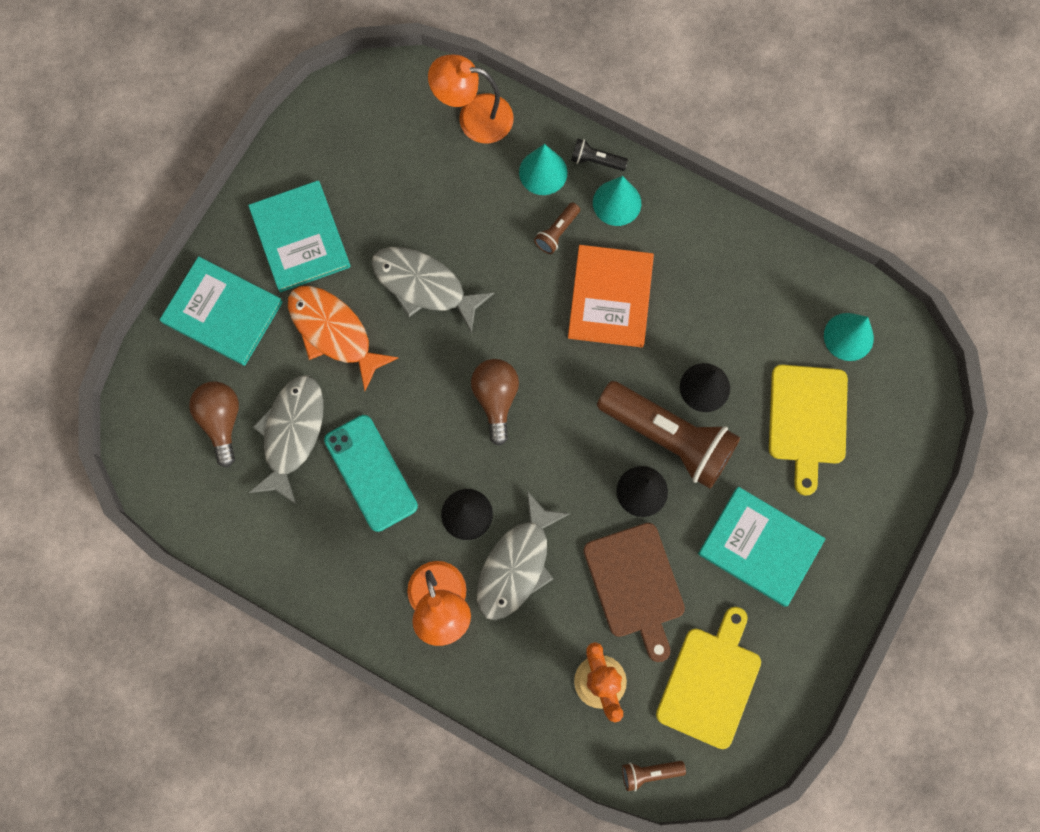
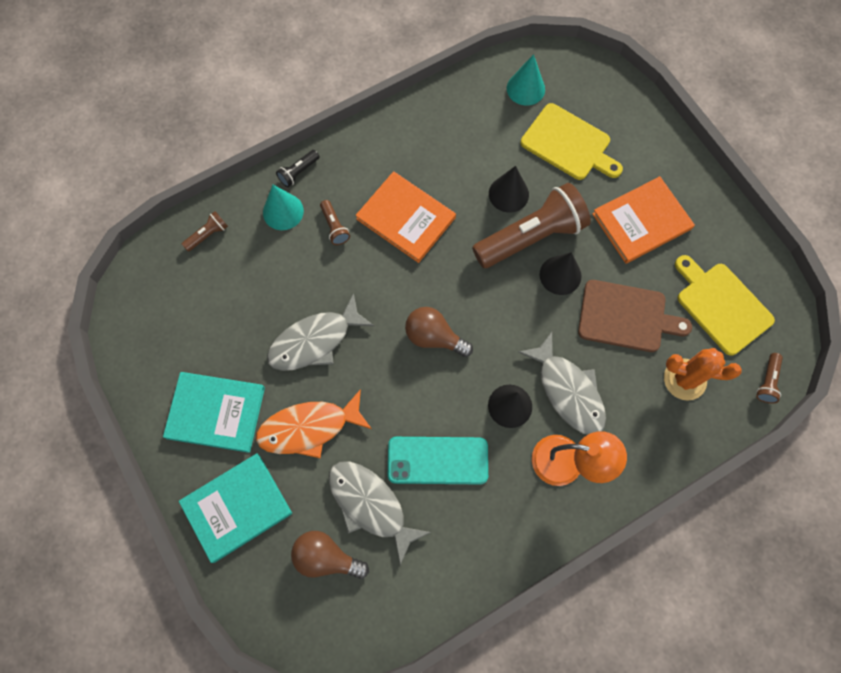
camera: 60 degrees left, 5 degrees down
(474, 117) = (208, 235): orange lamp -> brown flashlight
(617, 203) = (339, 176): turquoise cone -> none
(760, 547) = (641, 221): turquoise book -> orange book

